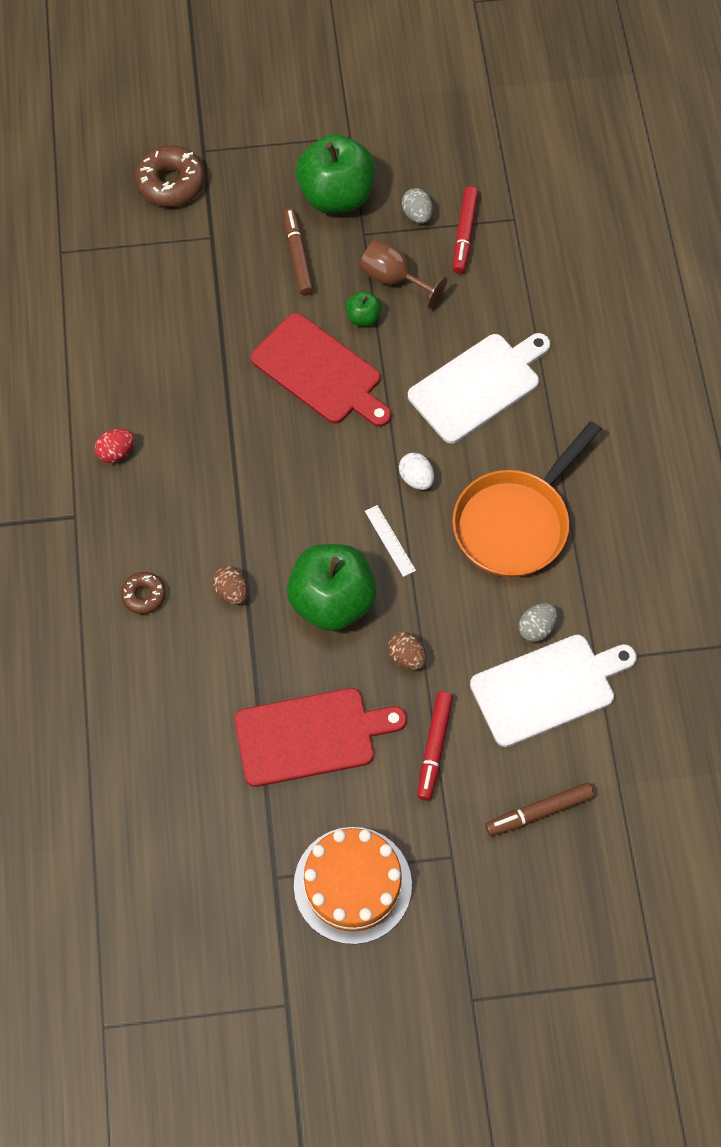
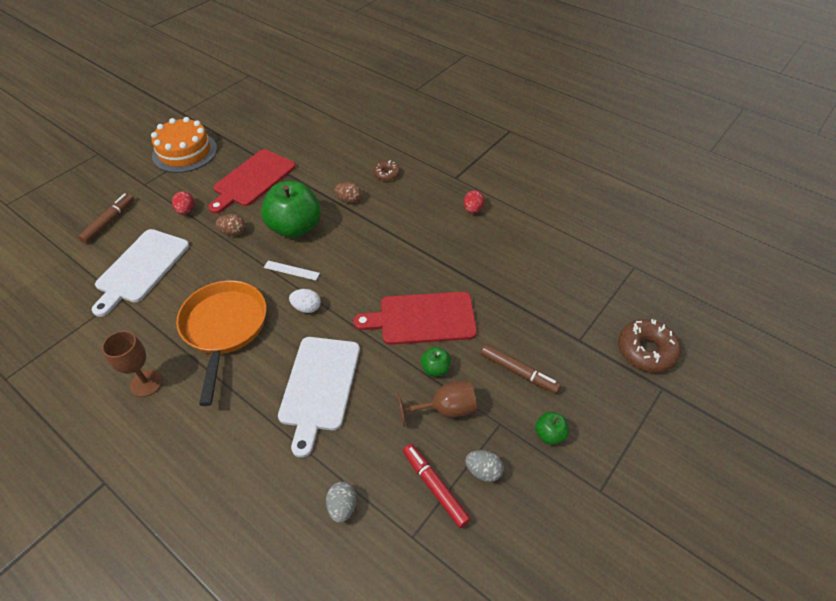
camera: 135 degrees right, 15 degrees down
(336, 195) = (549, 434): green apple -> green apple, size x0.44
(434, 748) = (186, 211): red marker -> red egg
(536, 628) = (168, 288): grey egg -> grey egg (342, 507)
(630, 520) = (146, 383): none -> brown goblet

